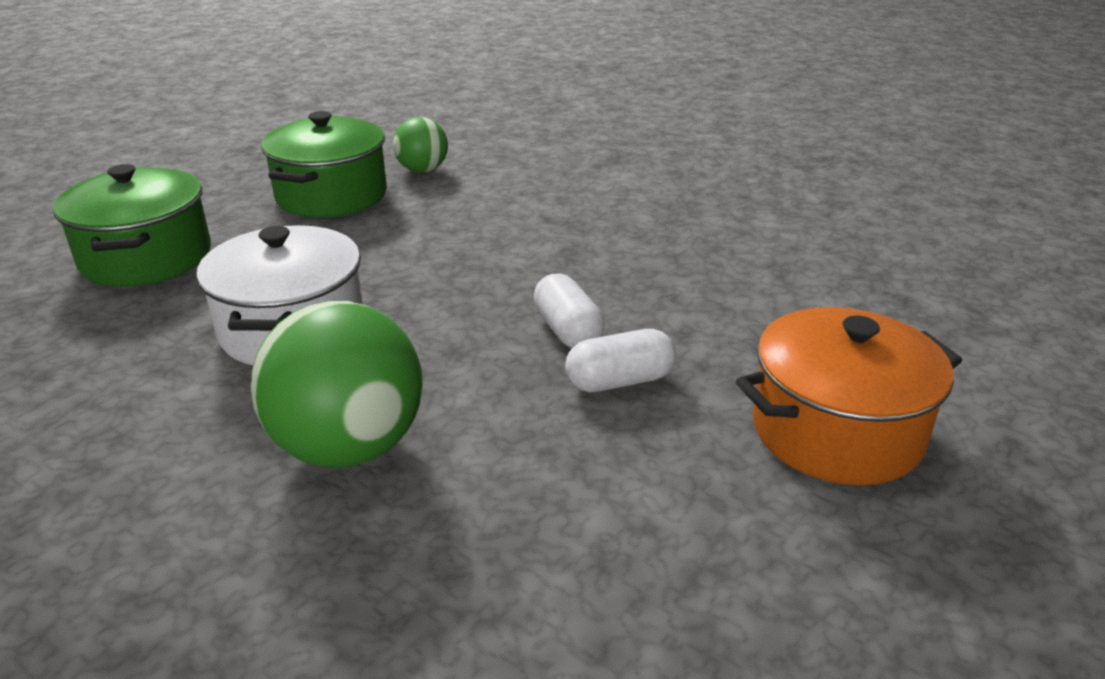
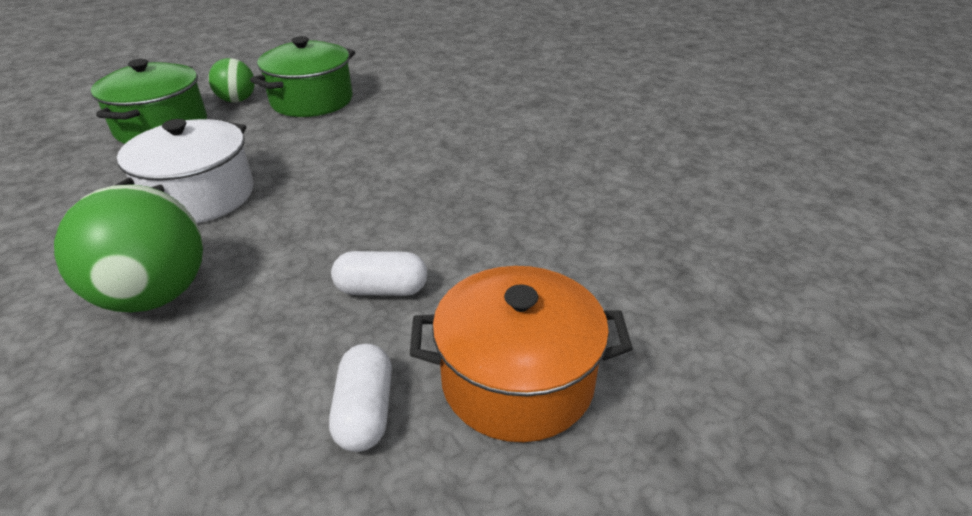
camera: 20 degrees right, 5 degrees up
(422, 170) = (388, 91): green ball -> green ball (237, 100)
(568, 331) = (380, 238): white capsule -> white capsule (365, 411)

